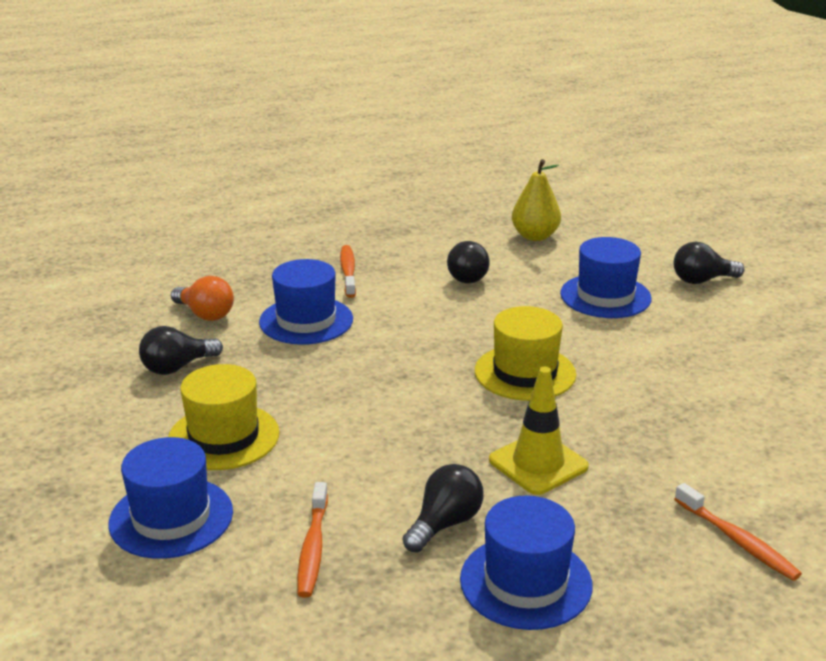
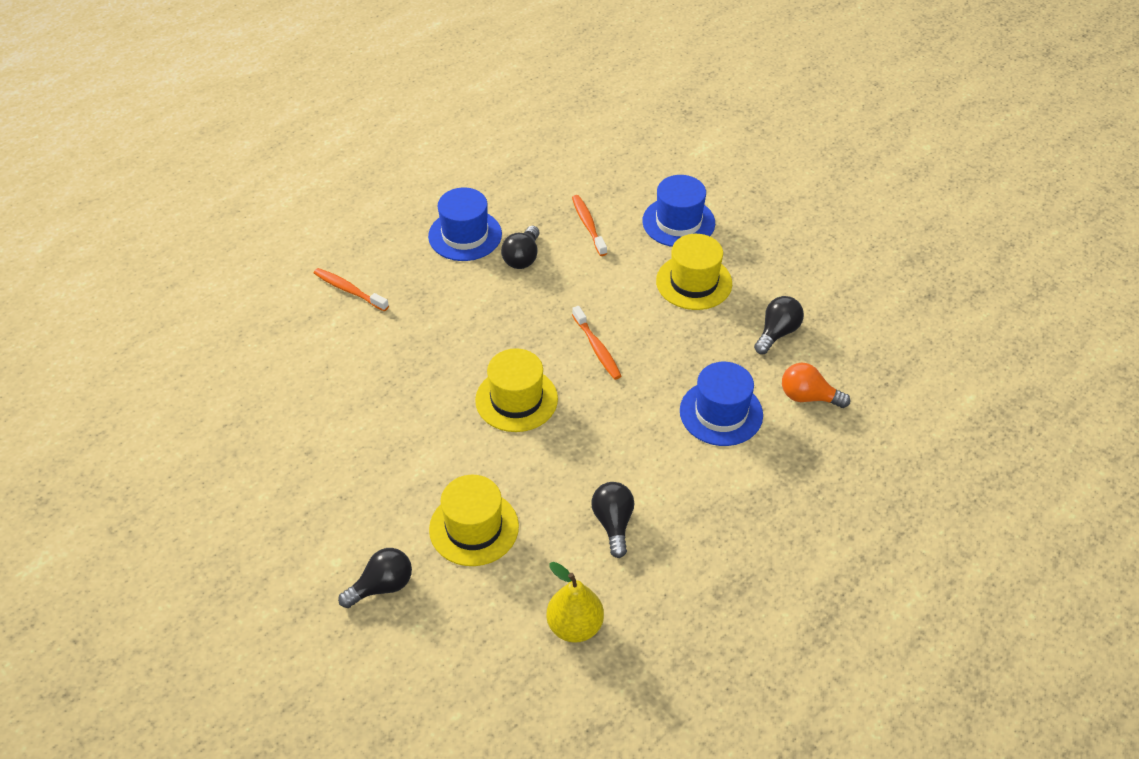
camera: 160 degrees right, 20 degrees up
(348, 272) = (731, 496): orange toothbrush -> orange toothbrush (597, 348)
(538, 463) = (481, 315): yellow traffic cone -> none
(605, 296) = (474, 528): blue hat -> yellow hat

